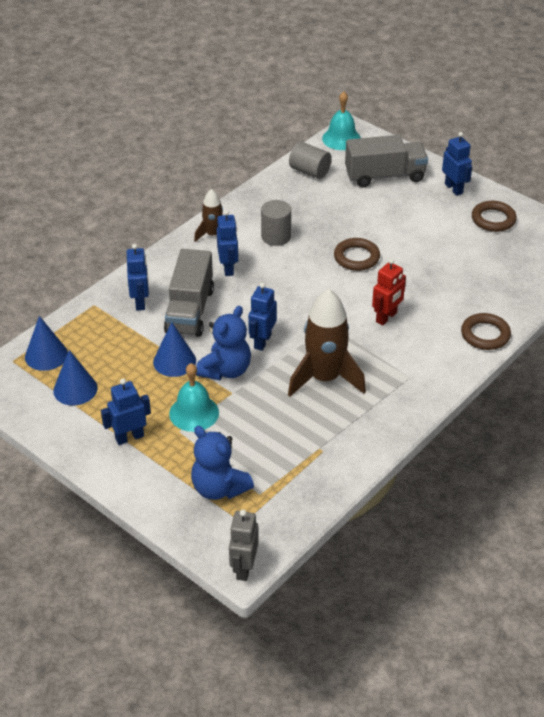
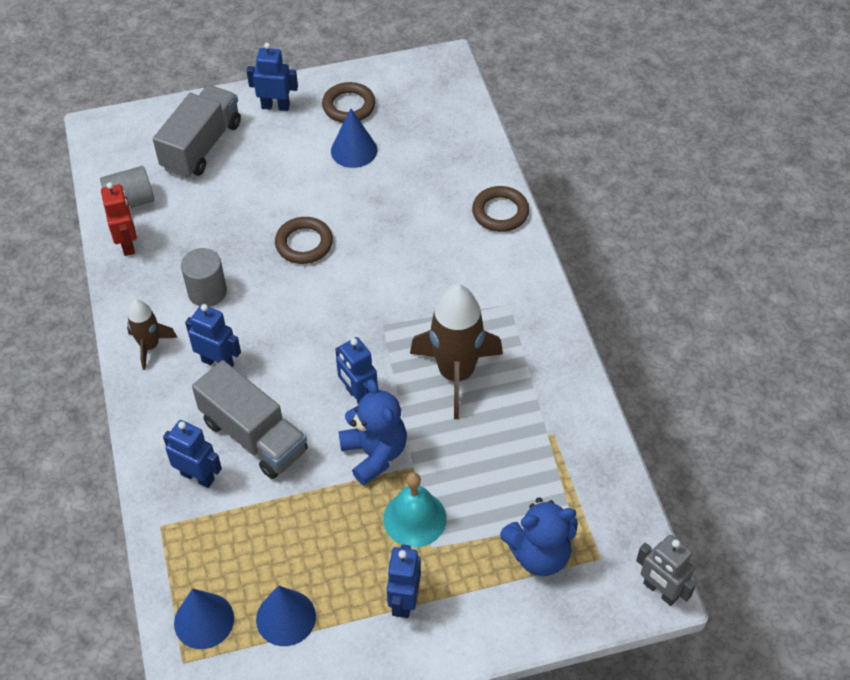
camera: 55 degrees left, 10 degrees up
(174, 361) = (321, 494): blue cone -> blue cone (354, 150)
(341, 139) = (105, 144): turquoise bell -> none
(386, 317) = (412, 272): red robot -> red robot (128, 244)

